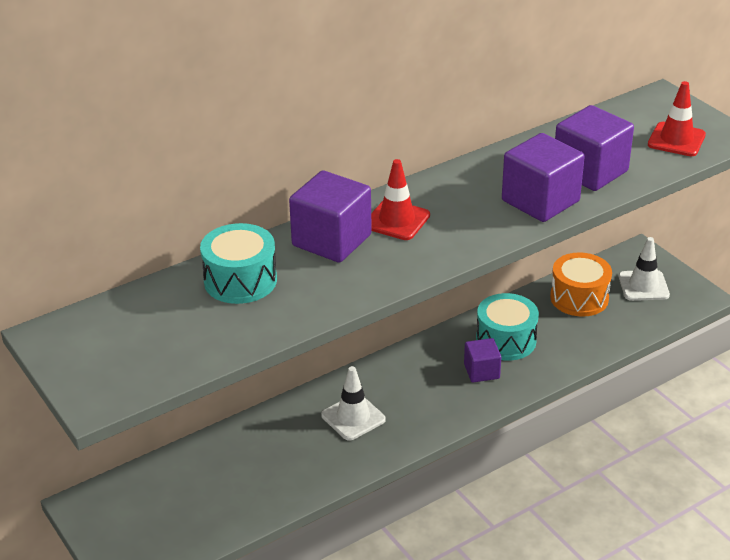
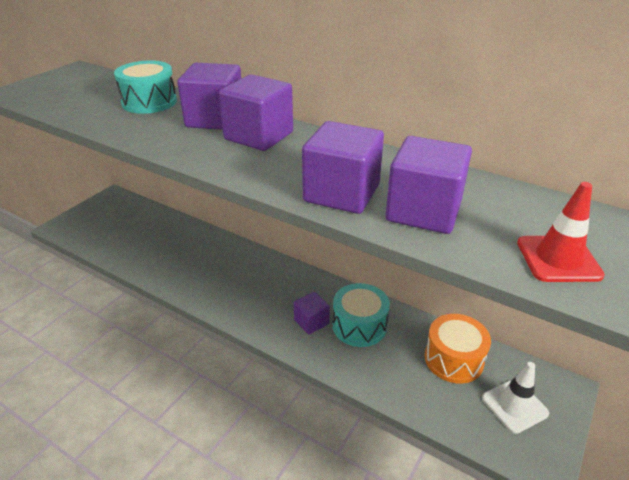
camera: 65 degrees right, 0 degrees up
(353, 417) = (225, 270): white traffic cone -> none
(396, 220) = (259, 136): red traffic cone -> purple cube

